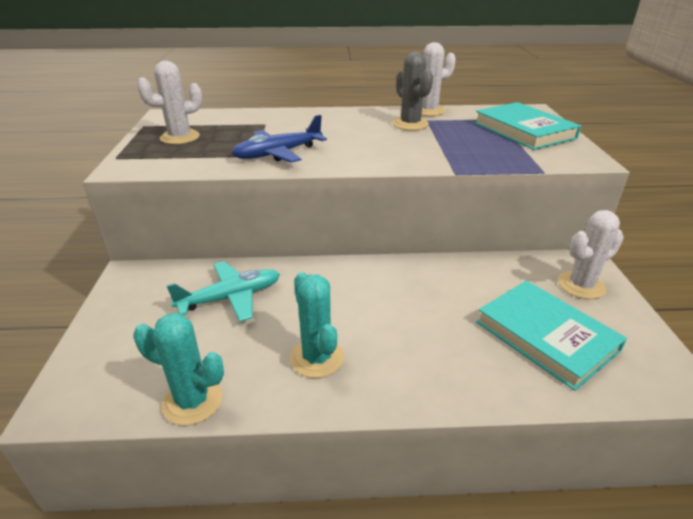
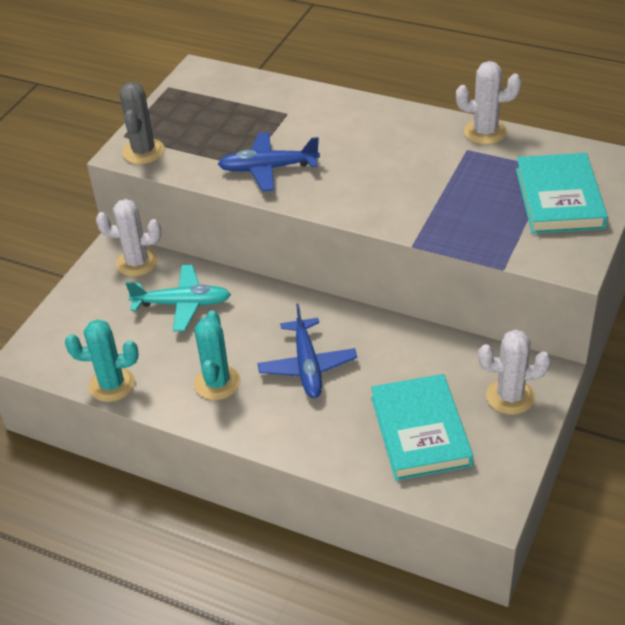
camera: 30 degrees right, 10 degrees up
(180, 137) = (193, 117): white cactus -> white cactus (137, 262)
(192, 401) = (112, 385): turquoise cactus -> turquoise cactus turned 45 degrees counterclockwise
(395, 314) = (307, 366): none -> blue plane
(410, 124) = (440, 153): grey cactus -> grey cactus (143, 151)

